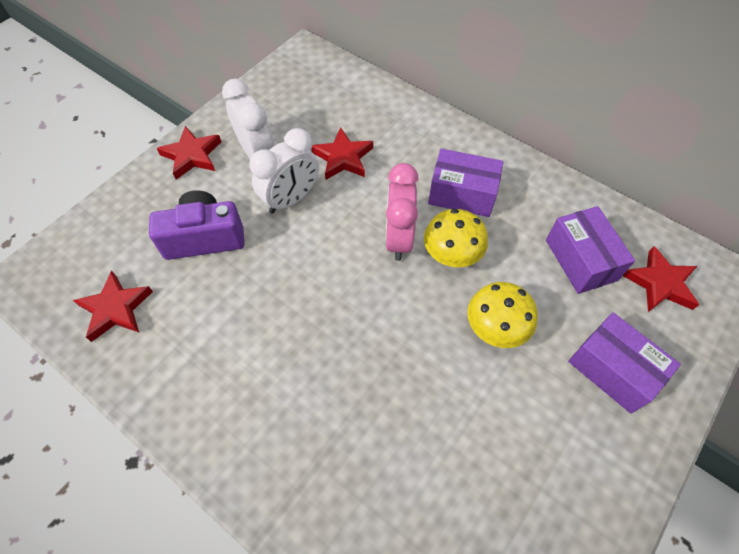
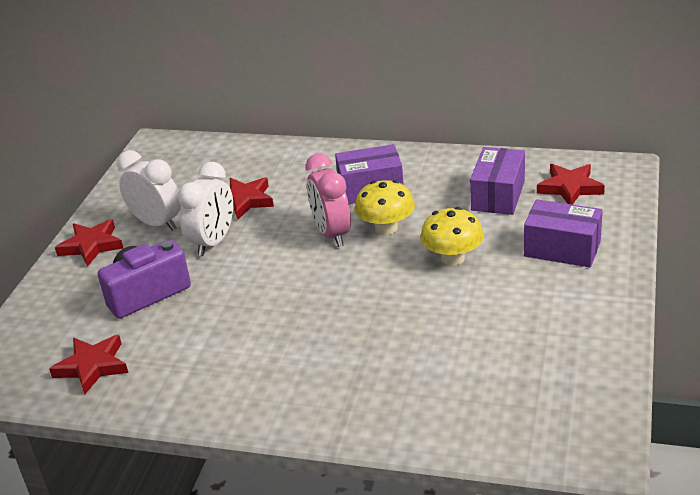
camera: 20 degrees left, 25 degrees down
(580, 260) = (498, 195): purple box -> purple box turned 60 degrees clockwise

